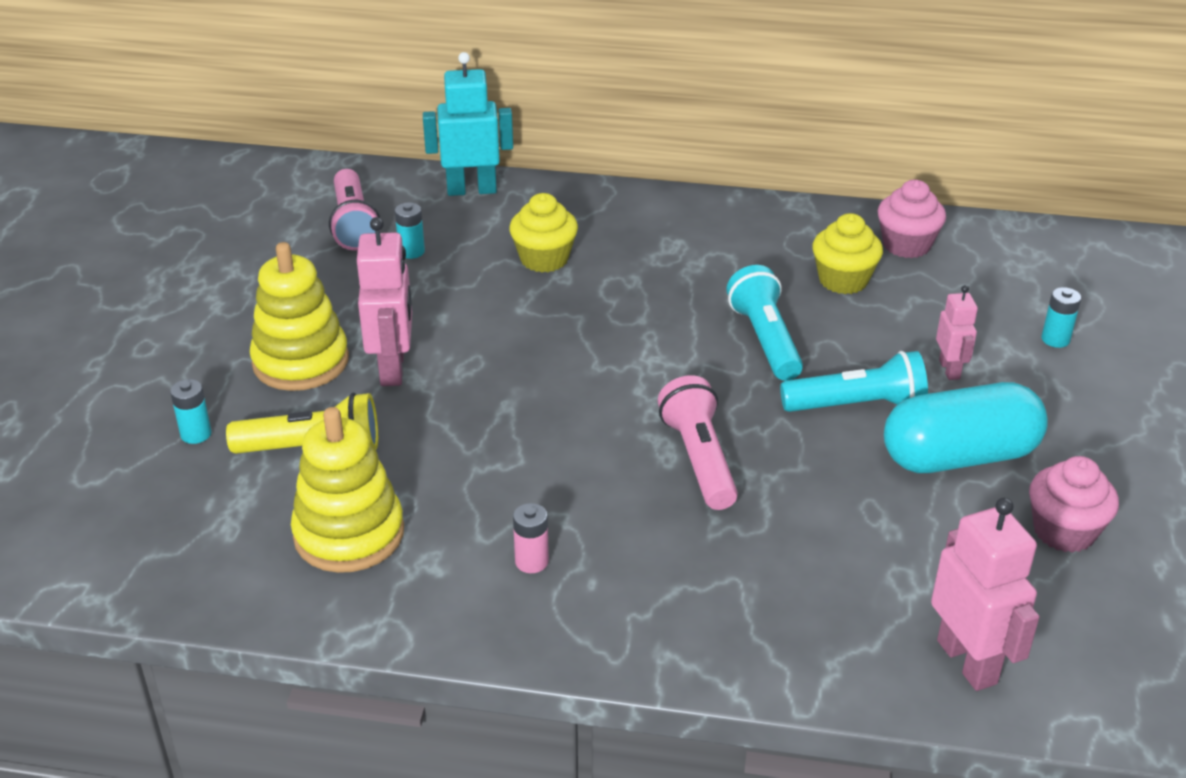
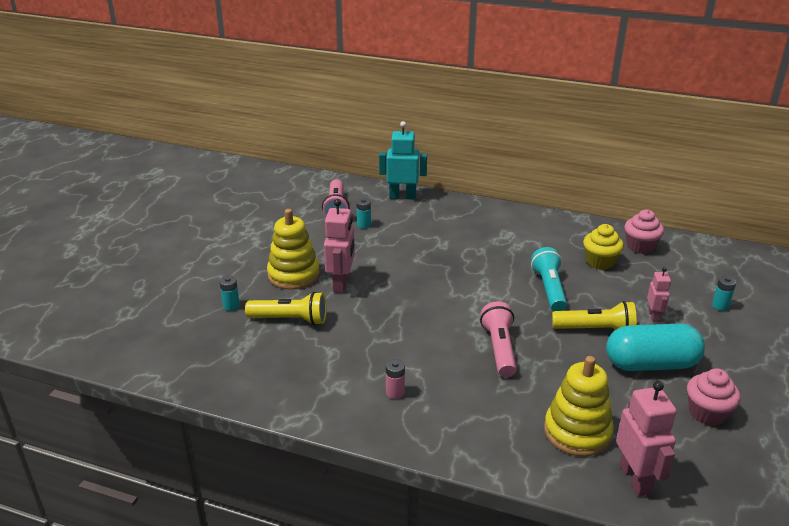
camera: 10 degrees right, 5 degrees down
(349, 534) = (299, 366): yellow stacking toy -> yellow stacking toy (577, 432)
(544, 259) = (434, 235): yellow cupcake -> none
(857, 406) = (595, 330): turquoise flashlight -> yellow flashlight

